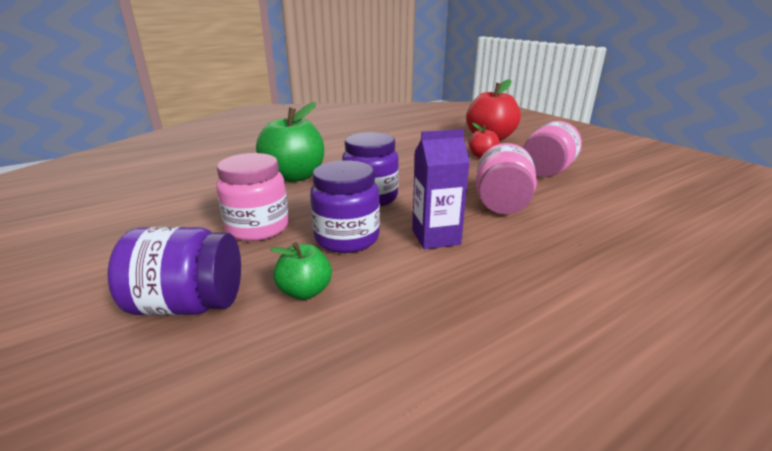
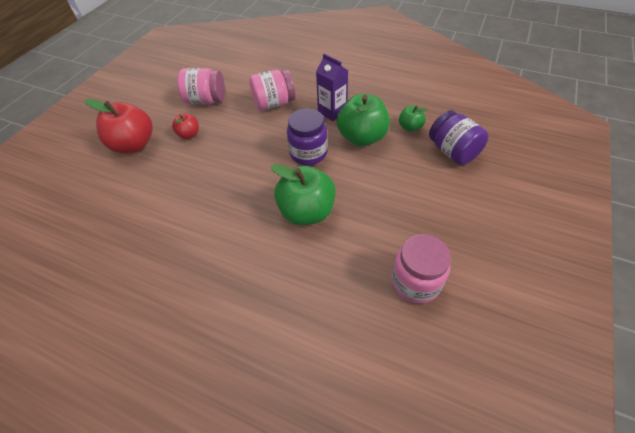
camera: 120 degrees left, 25 degrees up
(258, 228) = (386, 176): pink jar -> pink jar (415, 282)
(347, 238) = (362, 137): purple jar -> green apple

